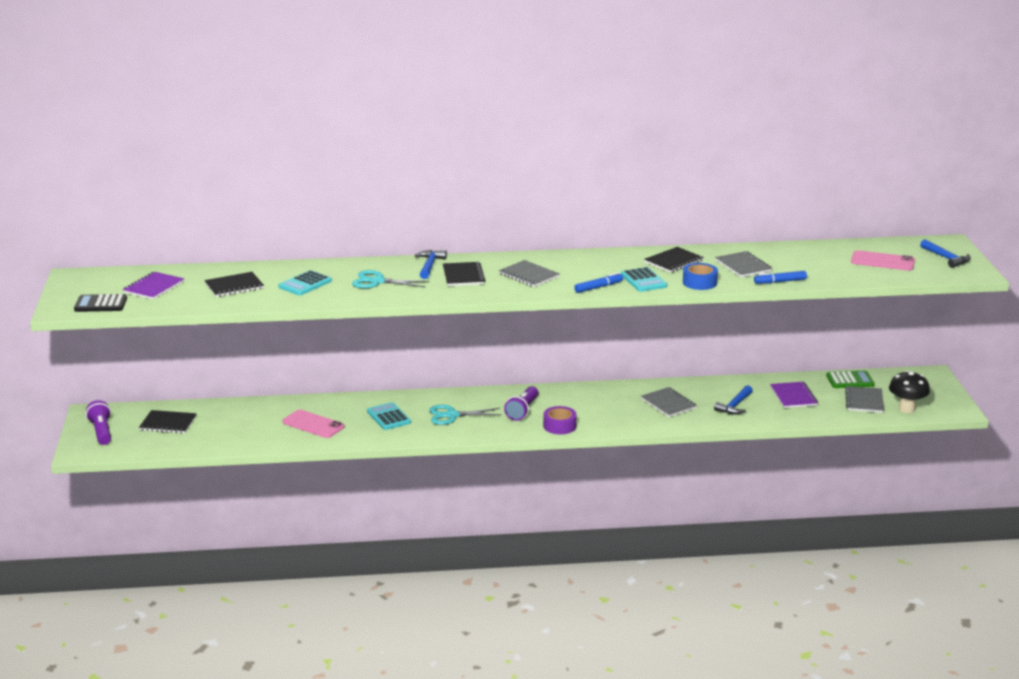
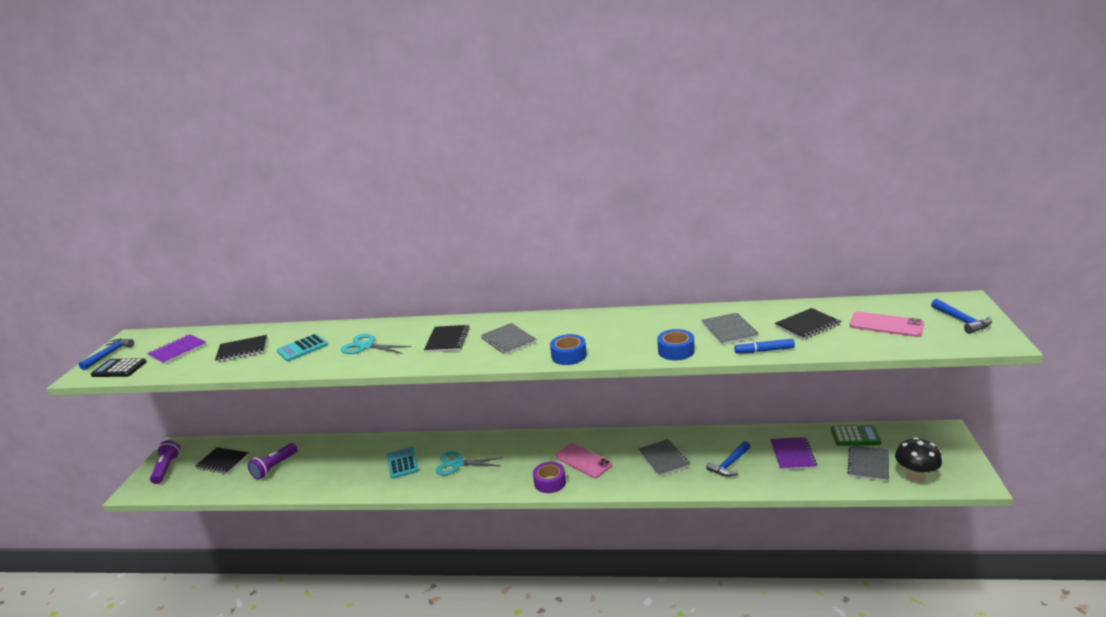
camera: 15 degrees right, 0 degrees up
(313, 424) = (335, 469): pink phone -> pink phone (583, 461)
(429, 265) = (425, 328): blue hammer -> blue hammer (109, 354)
(522, 411) = (523, 461): purple flashlight -> purple flashlight (274, 467)
(598, 287) = (569, 355): blue marker -> blue tape
(643, 280) = (618, 347): turquoise calculator -> none
(673, 261) = (658, 324): black notebook -> black notebook (807, 325)

